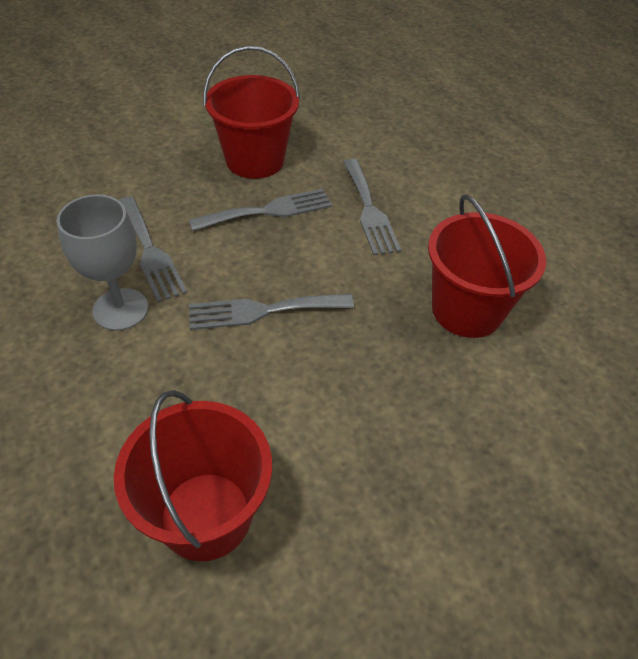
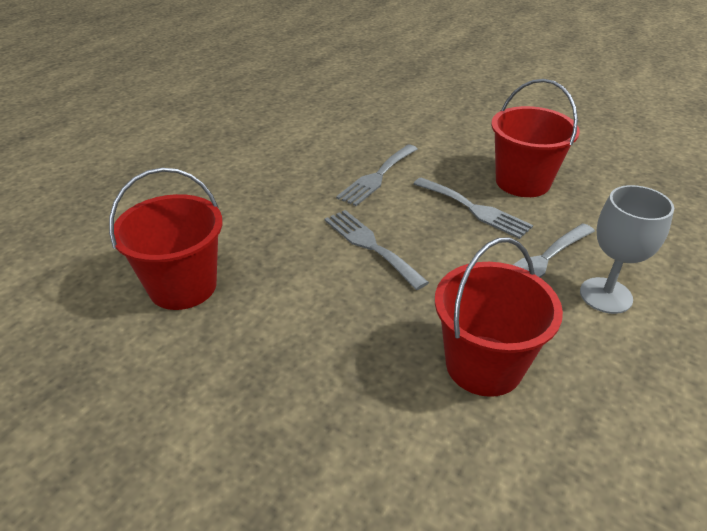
camera: 65 degrees right, 10 degrees down
(120, 309) = (317, 187): grey goblet -> grey goblet (605, 295)

